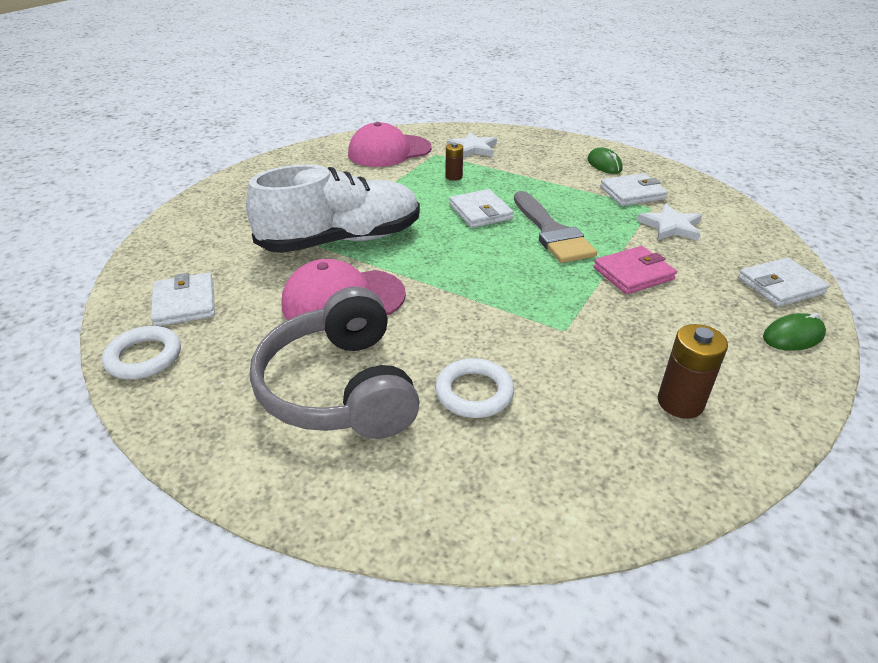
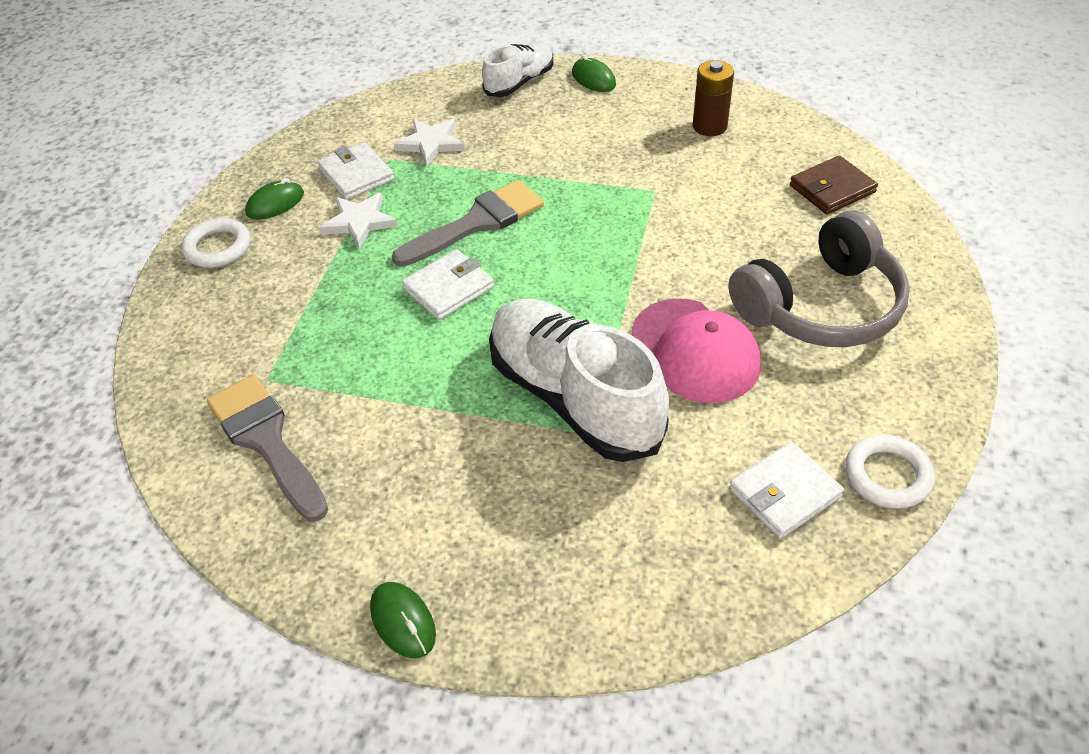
camera: 105 degrees left, 10 degrees up
(245, 173) = (403, 621): none -> green mouse
(389, 151) = (266, 441): pink cap -> grey brush
(454, 177) = (349, 337): brown battery -> none
(473, 148) = (238, 340): white star -> white star (359, 222)
(474, 392) = (770, 226): white ring -> white ring (218, 247)
(519, 471) = (832, 189): none -> brown wallet
(633, 273) = (539, 160): pink wallet -> none
(780, 286) = (519, 83): white wallet -> white shoe

